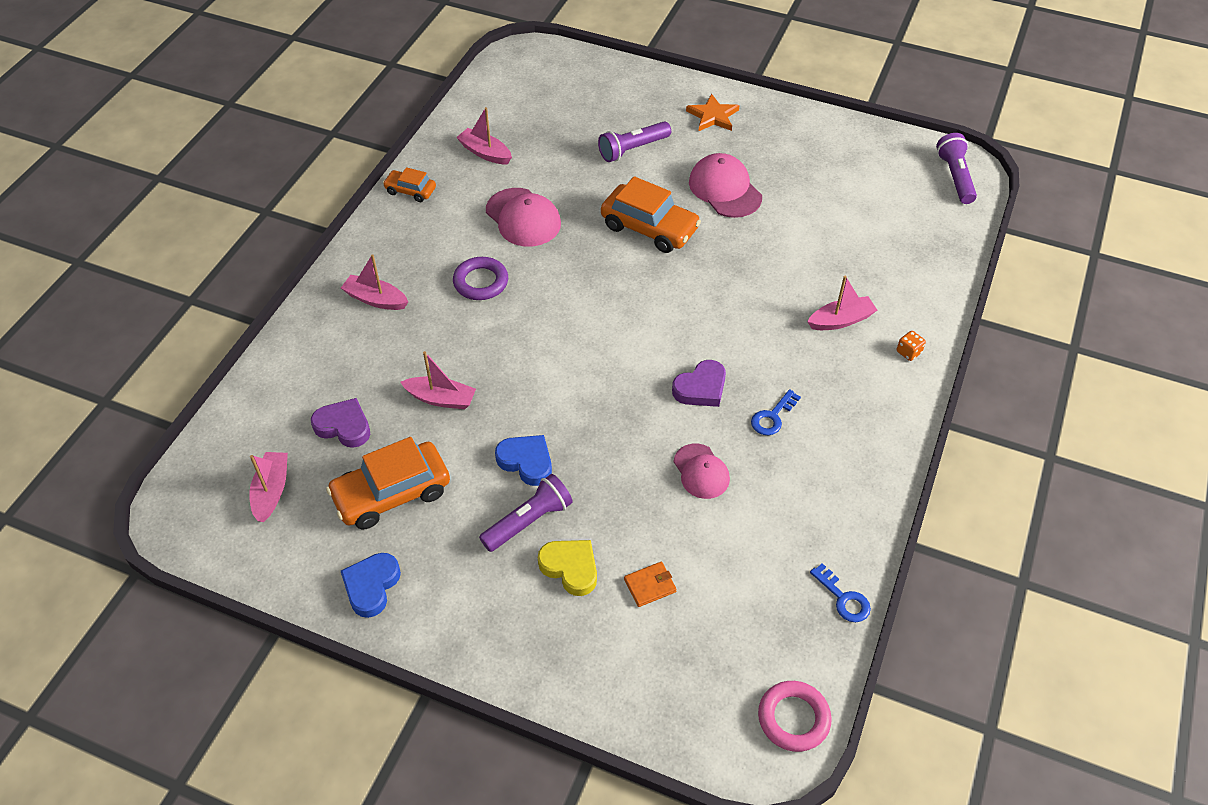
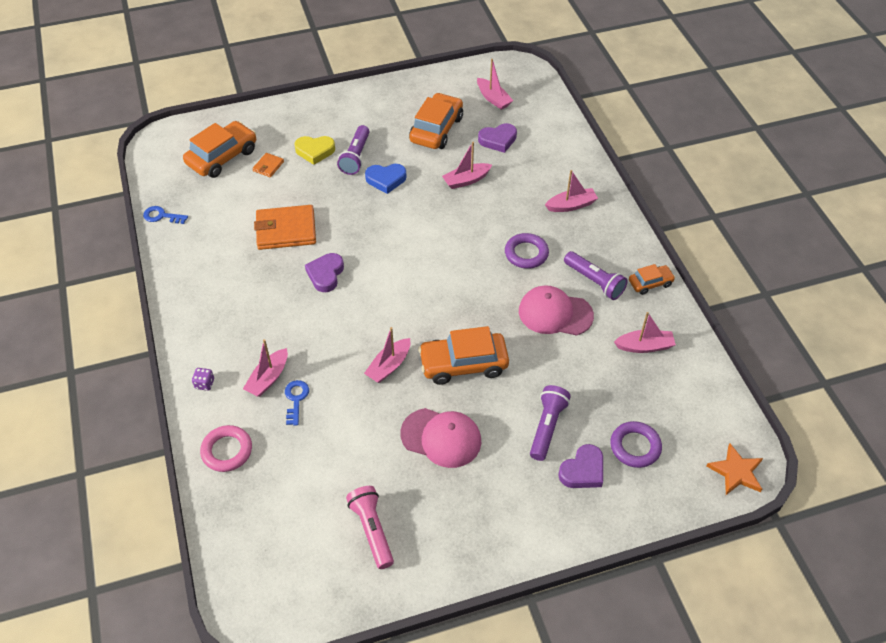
camera: 140 degrees right, 0 degrees up
(371, 586) = (400, 95): blue heart -> none
(583, 103) = (635, 447): none -> purple ring
(639, 112) = (583, 470): none -> purple heart
(699, 648) = (222, 157): none -> orange car
(701, 471) = (286, 230): pink cap -> orange wallet
(713, 116) = (521, 513): orange star -> orange star (736, 472)
(717, 265) = (389, 366): none -> pink boat
(772, 417) = (267, 284): blue key -> blue key (296, 399)
(793, 718) = (157, 157): pink ring -> pink ring (227, 451)
(836, 166) = (372, 530): none -> pink flashlight
(908, 352) = (204, 384): orange dice -> purple dice
(955, 177) = (258, 594): purple flashlight -> purple flashlight (594, 282)

